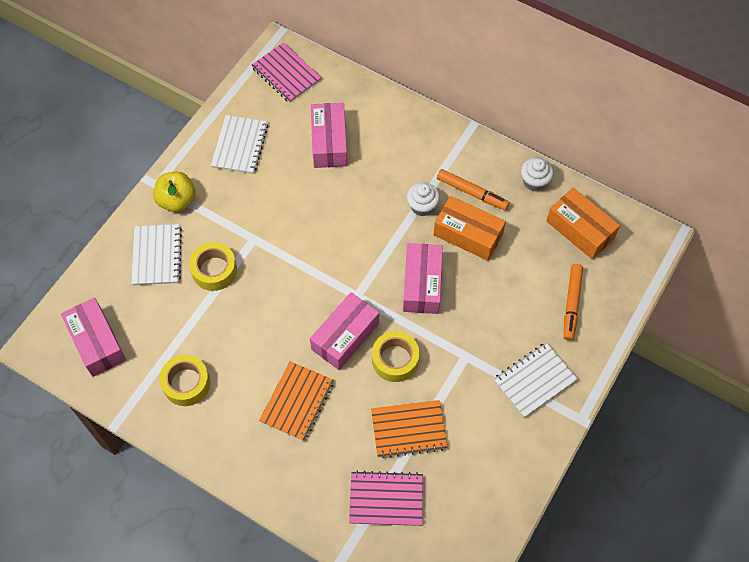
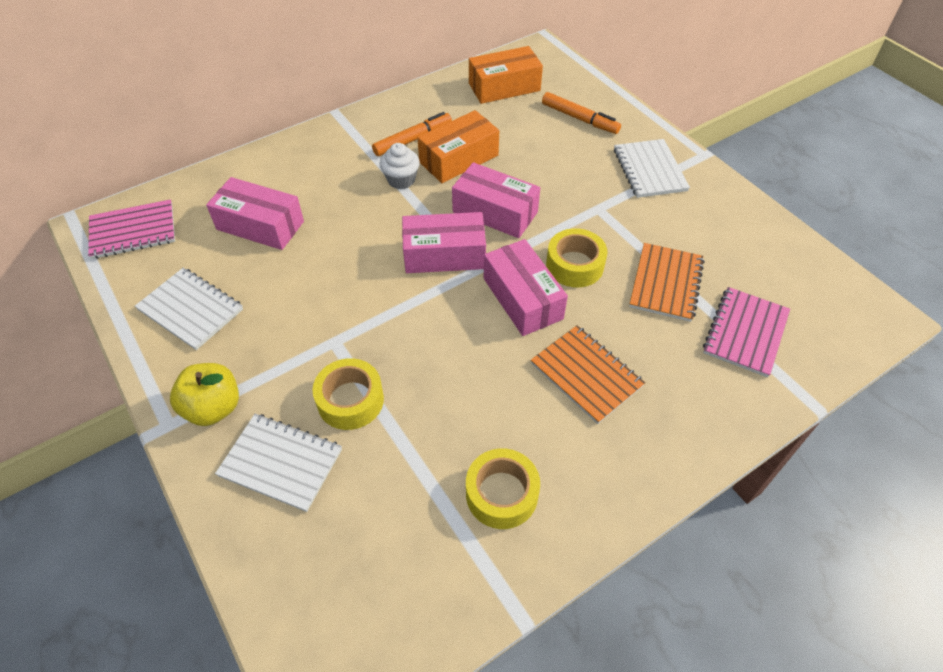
camera: 65 degrees left, 10 degrees down
(97, 342) = (370, 599): pink box -> pink box (444, 254)
(534, 181) = (432, 96): white cupcake -> none

